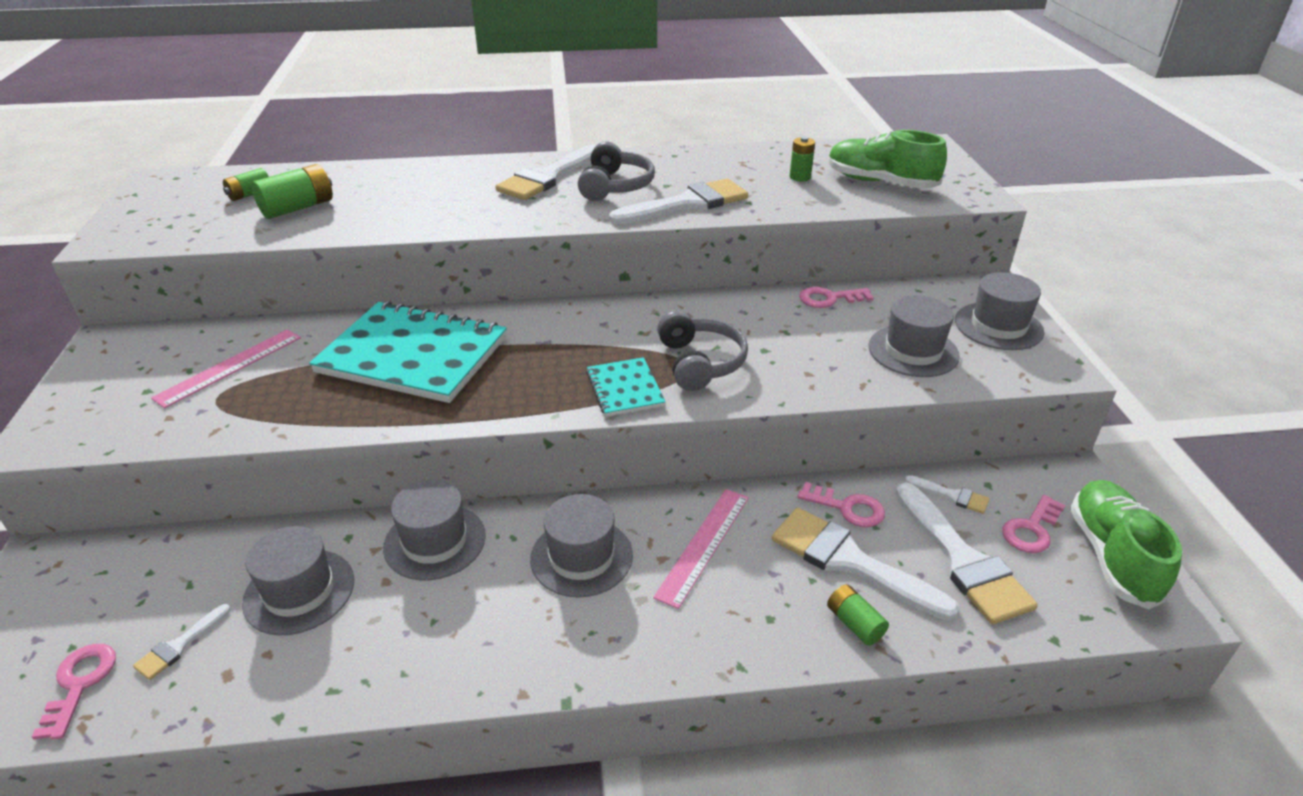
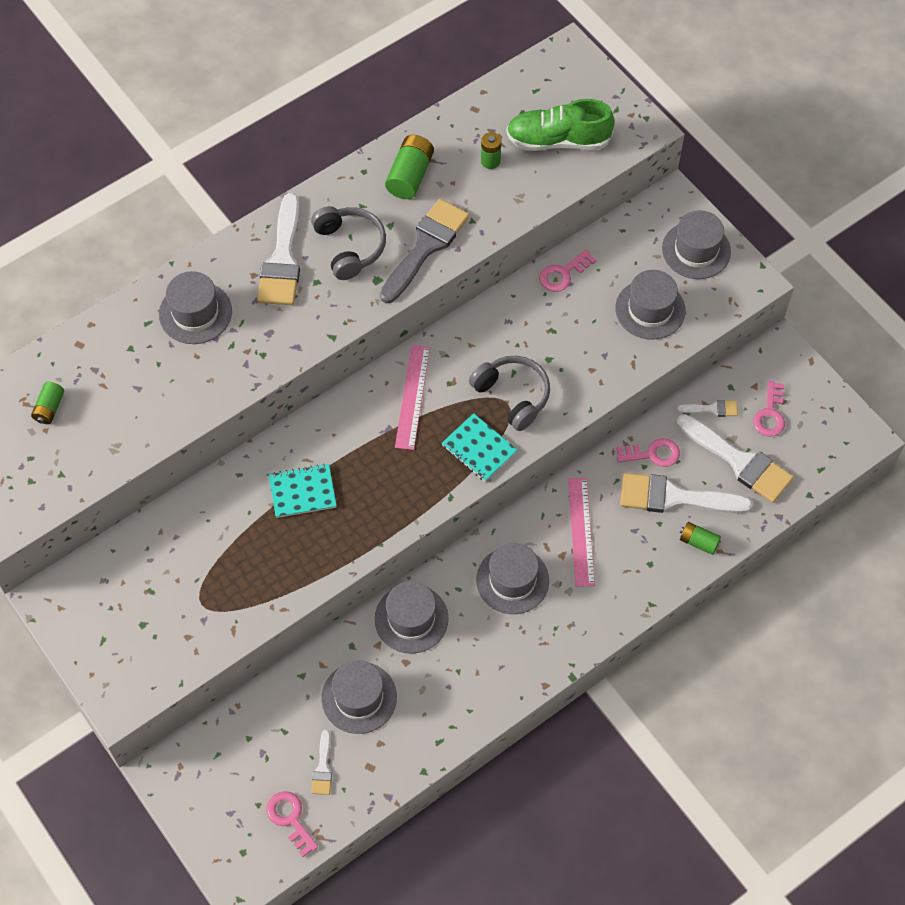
camera: 30 degrees left, 25 degrees up
(229, 367) = (178, 572): pink ruler -> pink ruler (412, 396)
(298, 208) = (112, 406): green battery -> green battery (410, 176)
(413, 355) = (302, 492): turquoise notebook -> turquoise notebook, size x0.48
(437, 182) = (195, 313): none -> grey hat
(687, 204) = (426, 246): white brush -> grey brush
(1112, 556) = (822, 412): green shoe -> none

